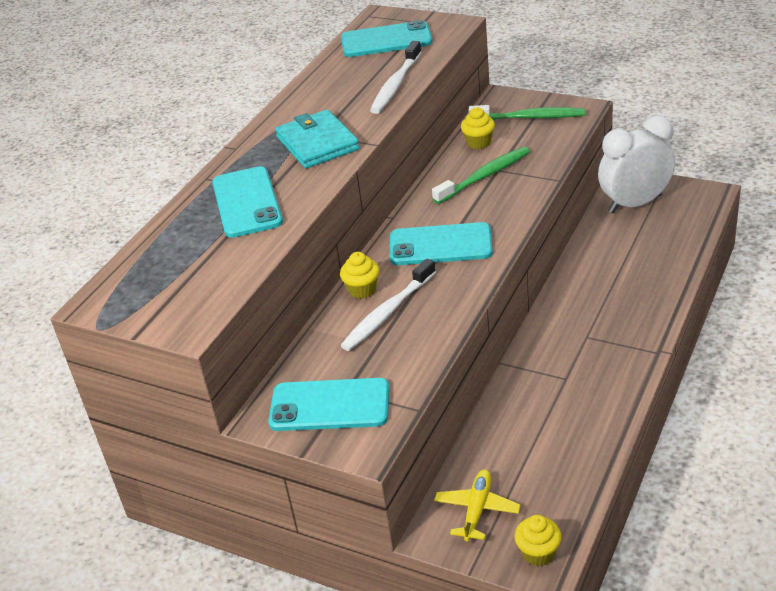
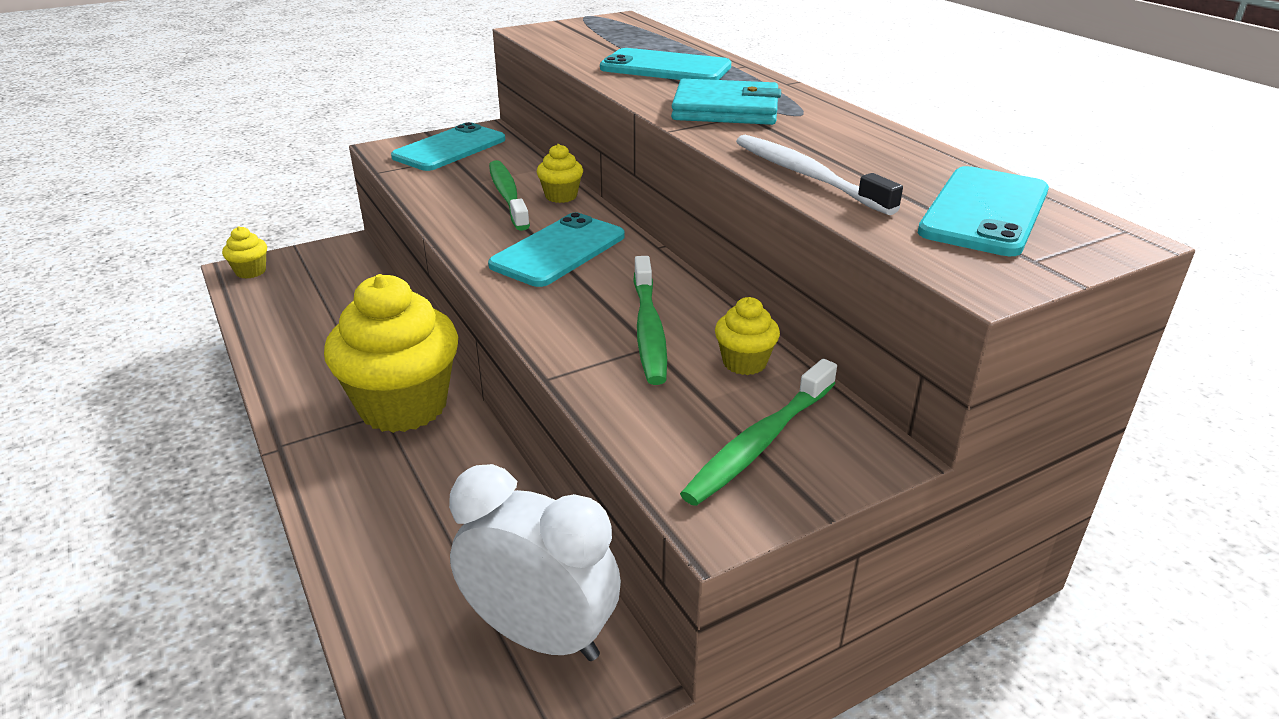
camera: 120 degrees right, 5 degrees down
(387, 313) = (507, 196): white toothbrush -> green toothbrush
(477, 509) = (329, 266): yellow plane -> none
(571, 333) = (403, 406): none -> yellow cupcake
(635, 204) = (540, 636): white clock -> white clock turned 75 degrees counterclockwise

